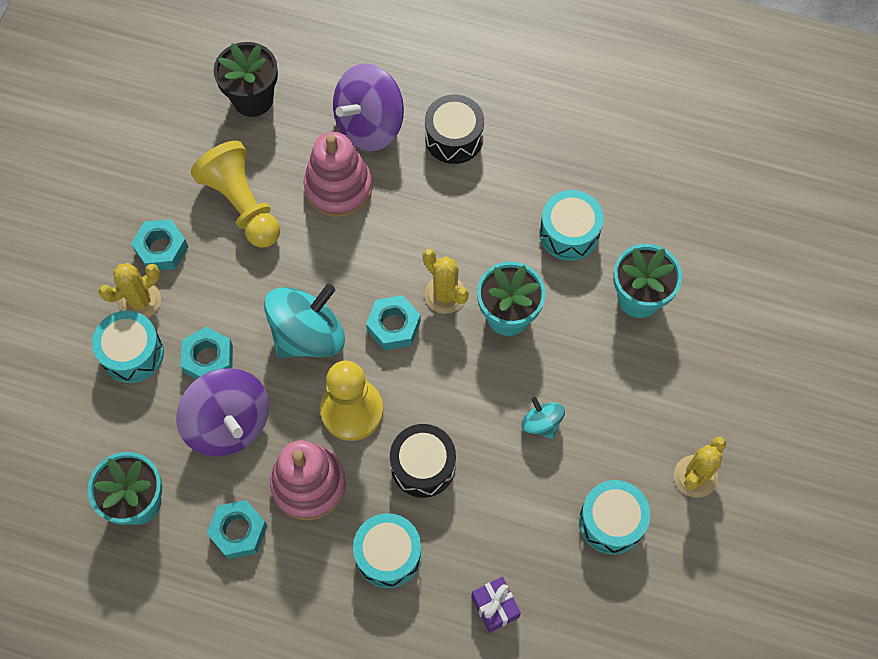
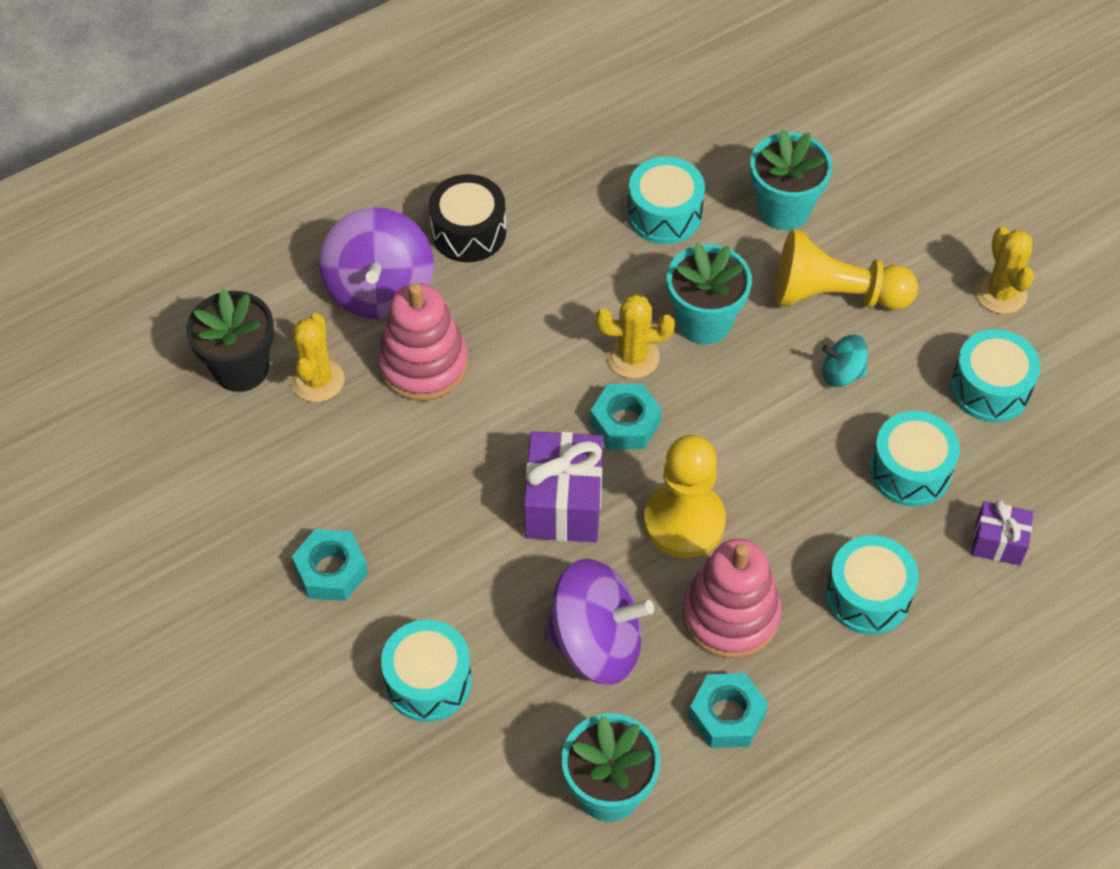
camera: 50 degrees left, 10 degrees down
(140, 301) = (373, 632): yellow cactus -> yellow cactus (317, 380)
(208, 359) = (504, 613): turquoise nut -> none
(242, 204) = (355, 461): yellow pawn -> yellow pawn (835, 295)
(308, 335) = (564, 503): turquoise spinning top -> purple gift
(423, 466) = (799, 501): black drum -> none
(503, 516) = (910, 471): none -> turquoise drum

